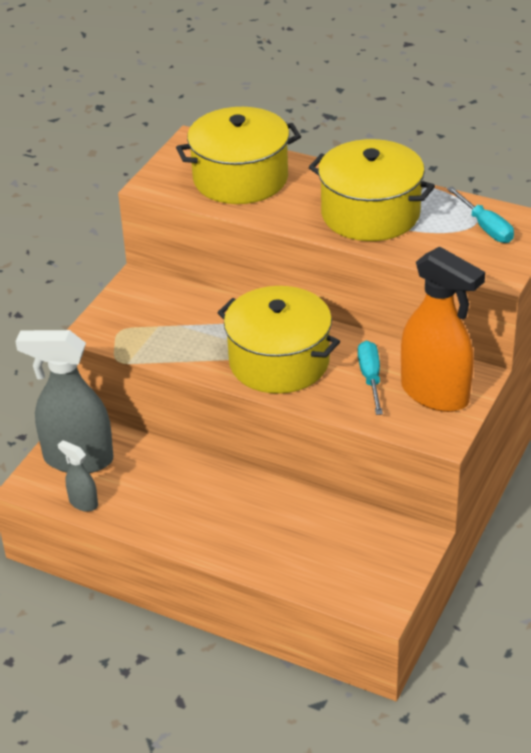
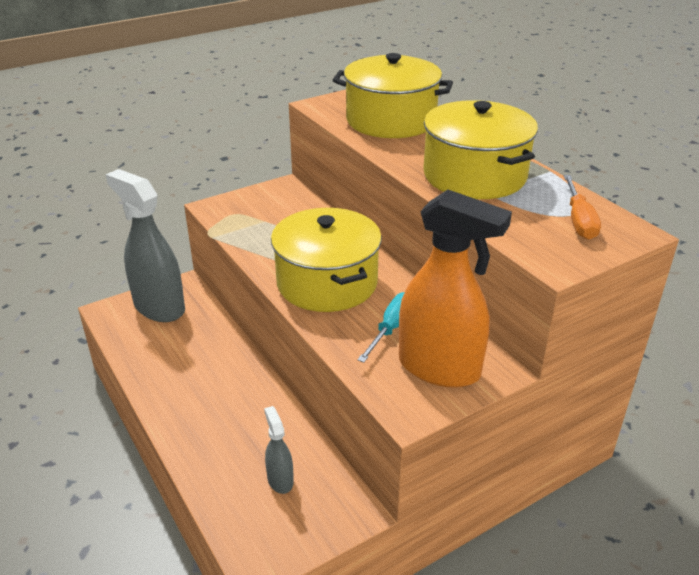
camera: 30 degrees right, 5 degrees down
(83, 503) = (127, 340): grey spray bottle -> grey spray bottle (280, 480)
(435, 394) = (440, 368): orange spray bottle -> orange spray bottle turned 45 degrees counterclockwise
(485, 227) = (579, 221): turquoise screwdriver -> orange screwdriver

